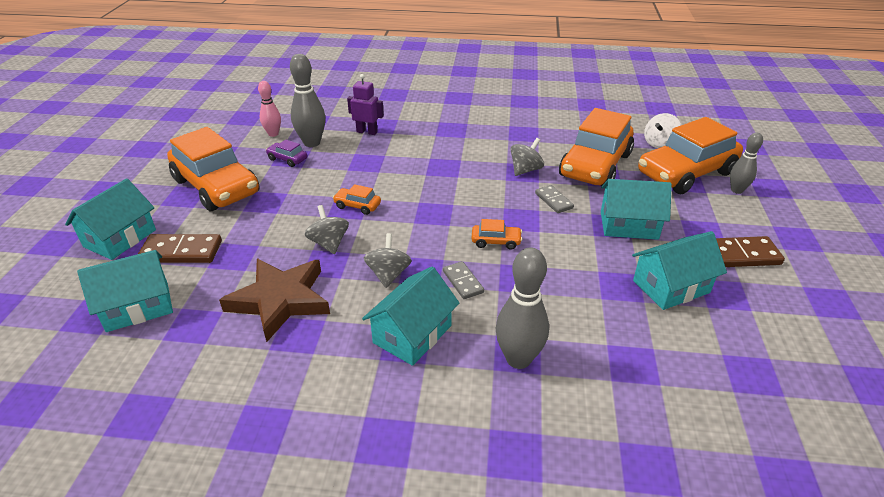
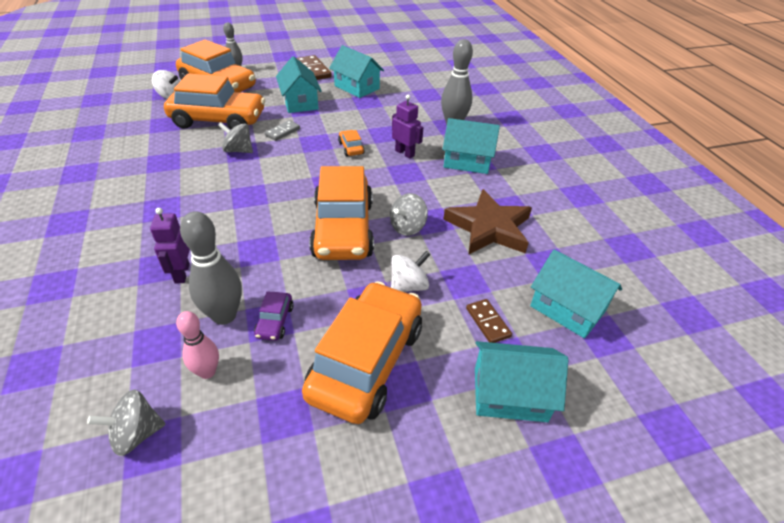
camera: 115 degrees left, 5 degrees up
(181, 251) = (487, 322): brown domino -> brown domino, size x0.61
(259, 223) = (408, 286): none -> white spinning top
(357, 206) = (343, 229): orange car -> orange car, size x2.49
(388, 274) = (421, 185): grey spinning top -> grey spinning top (136, 434)
(463, 282) = (405, 153): grey domino -> purple robot

